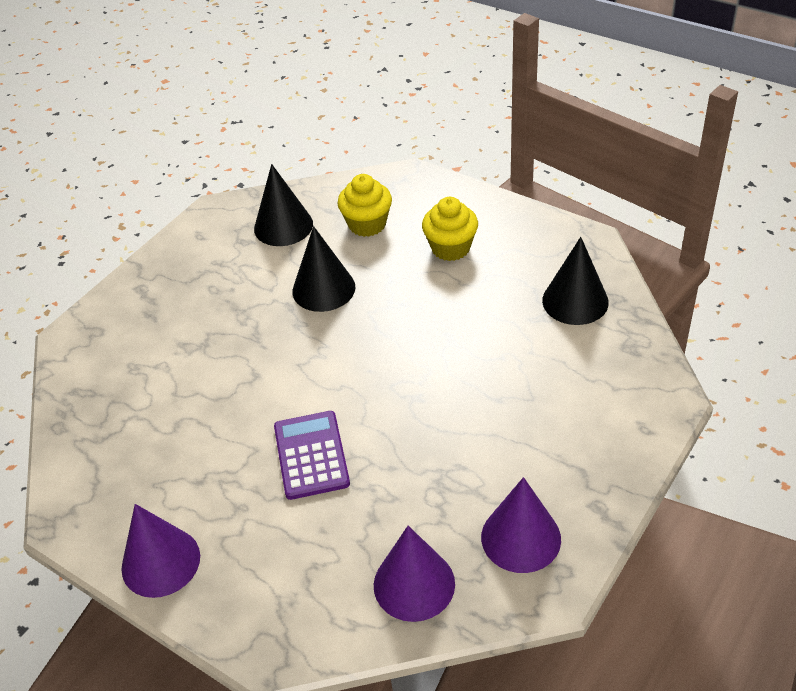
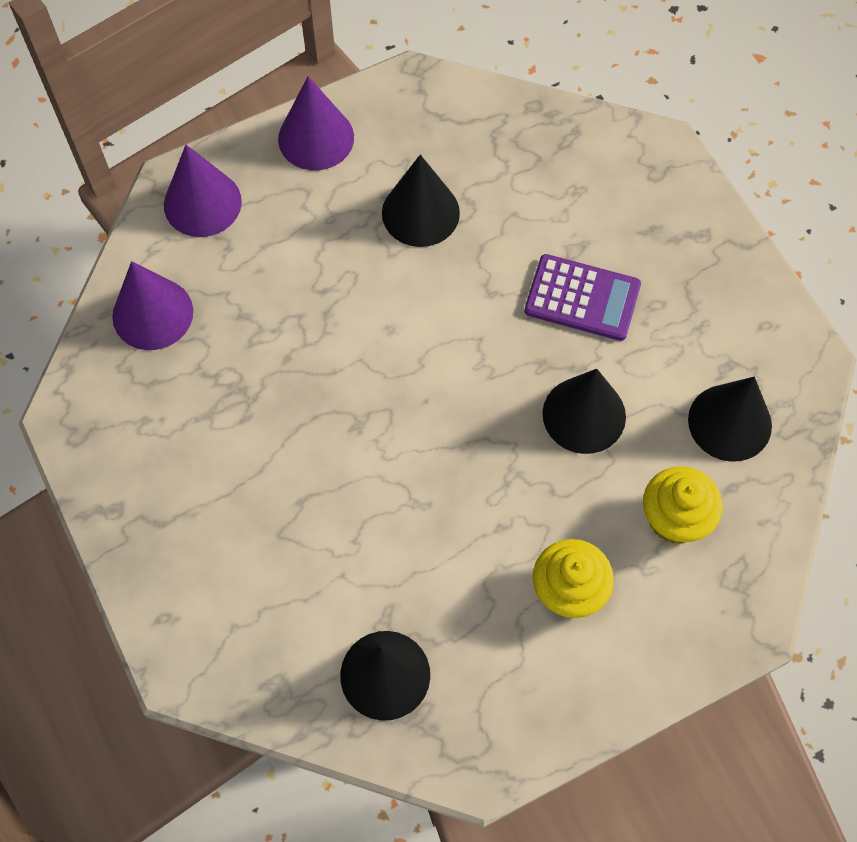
camera: 115 degrees right, 20 degrees up
(204, 449) = (420, 212): none -> black cone
(311, 455) = (350, 298): purple calculator -> purple calculator (582, 298)
(521, 538) = (132, 423): purple cone -> purple cone (202, 203)

